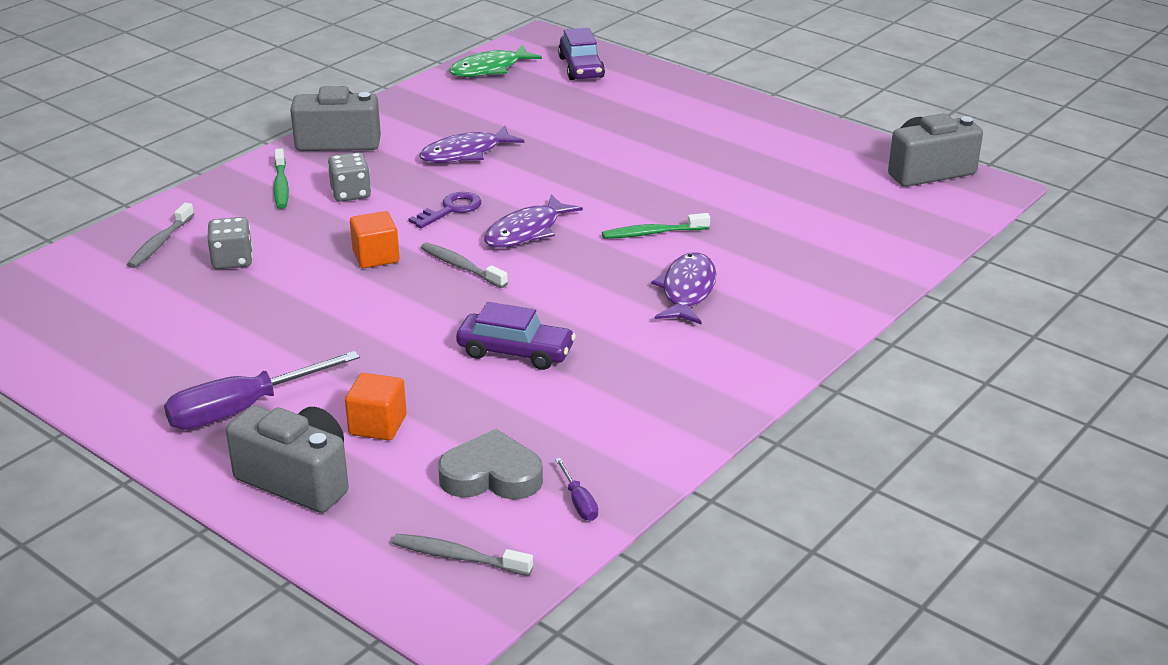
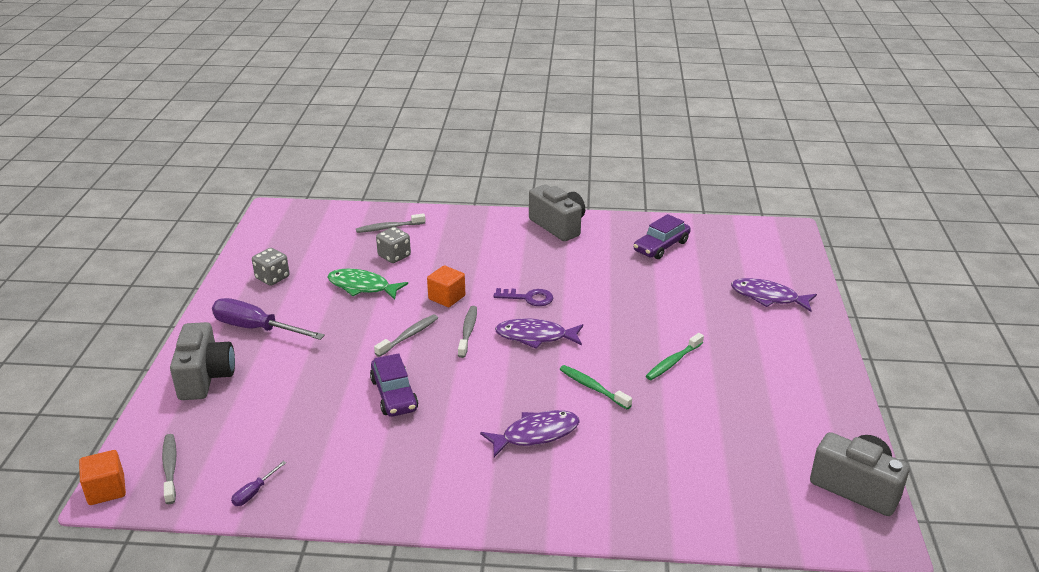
camera: 55 degrees right, 0 degrees up
(281, 186) = (487, 233): green toothbrush -> green toothbrush (673, 362)
(351, 193) = (505, 257): grey dice -> grey dice (272, 278)
(377, 425) = (276, 379): orange cube -> orange cube (106, 490)
(416, 306) = (409, 336): none -> grey toothbrush
(466, 153) = (601, 272): purple fish -> purple fish (768, 297)
(490, 69) = (717, 232): green fish -> green fish (362, 287)
(491, 475) = (257, 444): grey heart -> none
(581, 68) = (772, 263): purple car -> purple car (661, 246)

